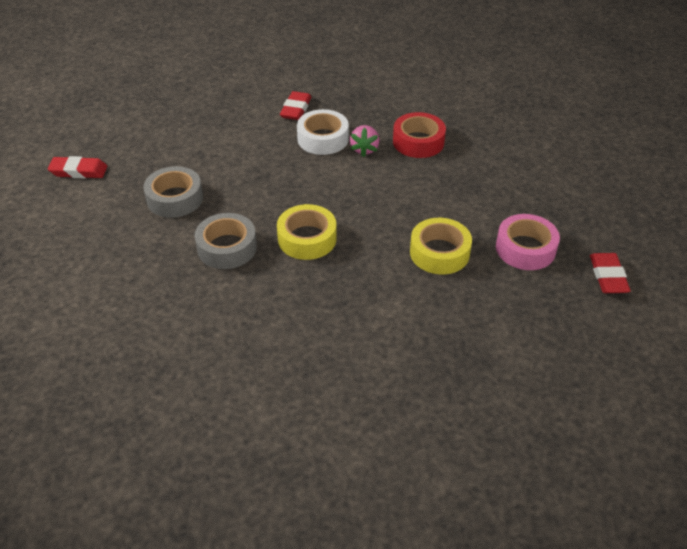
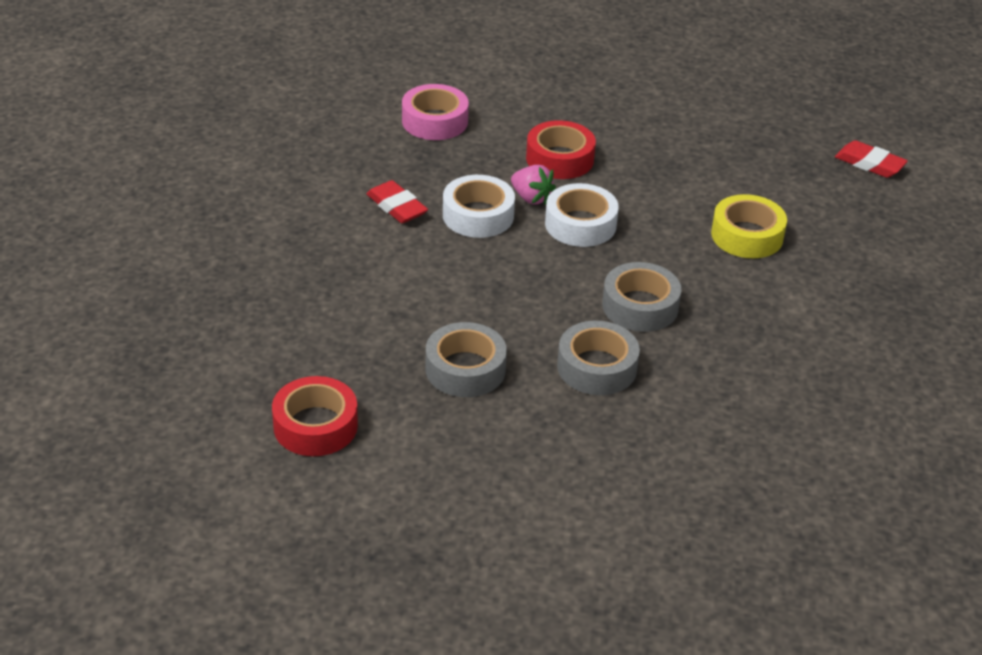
camera: 55 degrees left, 5 degrees down
(79, 171) = (315, 426): red eraser -> red tape
(307, 239) = (640, 306): yellow tape -> grey tape
(362, 179) = (580, 224): none -> white tape
(525, 249) = (791, 185): pink tape -> pink tape (435, 121)

